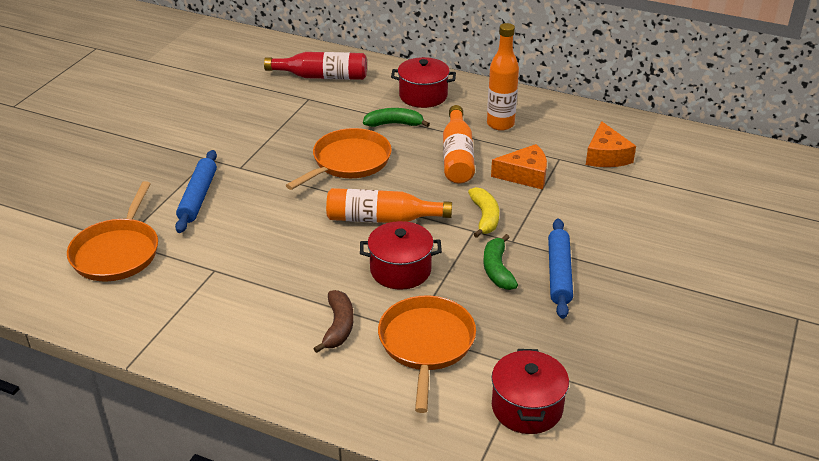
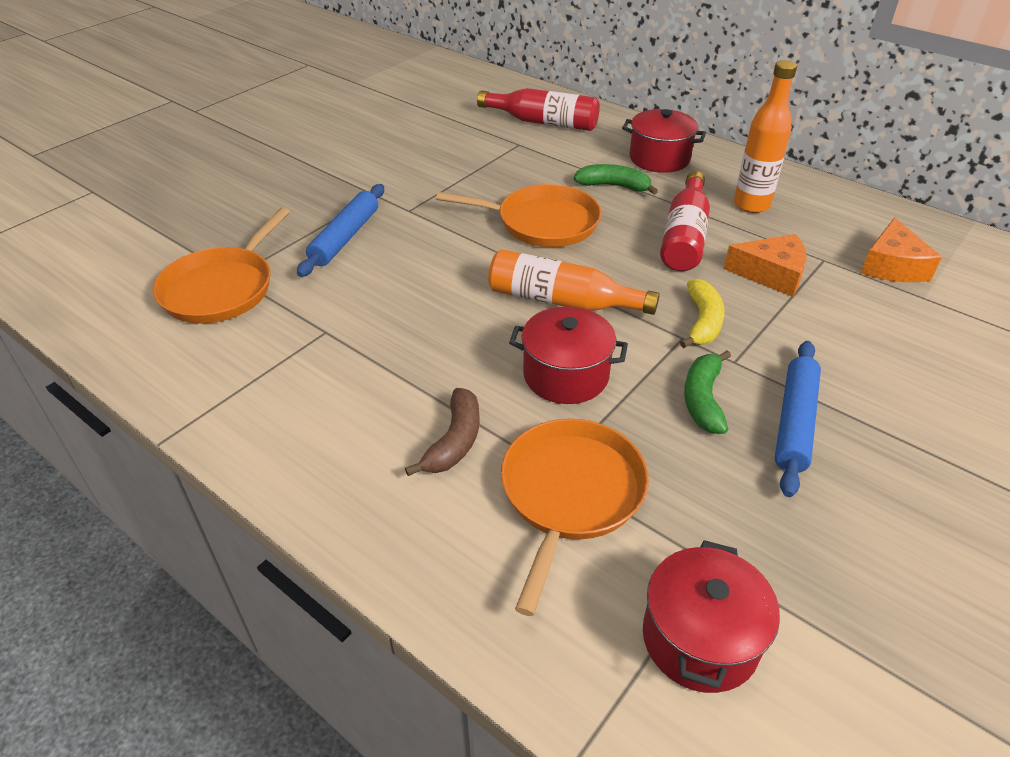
camera: 15 degrees right, 5 degrees up
(349, 162) = (542, 223): orange pan -> orange pan turned 45 degrees clockwise
(457, 156) = (684, 236): orange bottle -> red bottle

